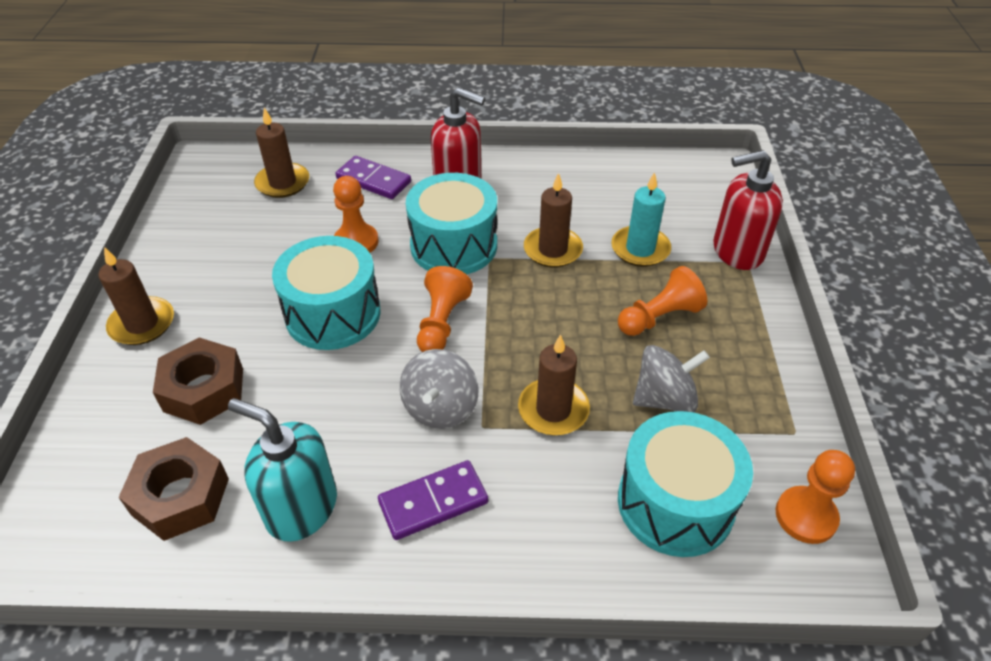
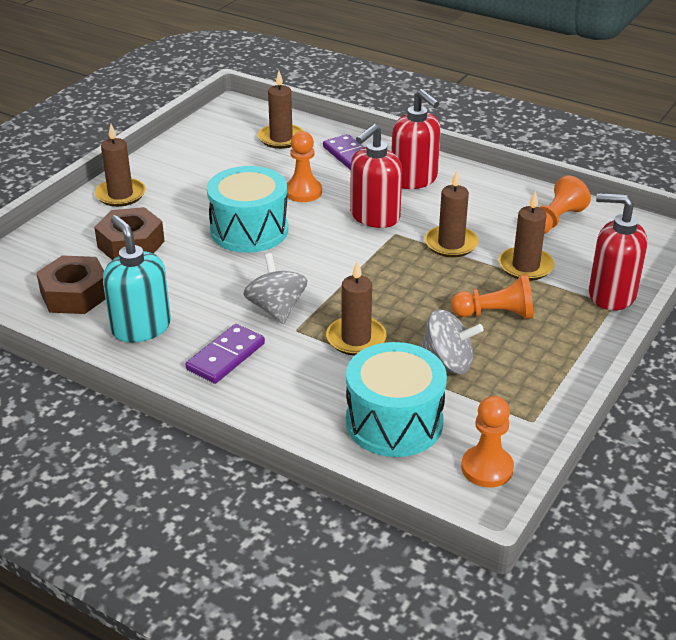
camera: 30 degrees right, 10 degrees down
(433, 502) = (226, 357): purple domino -> purple domino turned 60 degrees counterclockwise
(440, 408) = (276, 309): grey spinning top -> grey spinning top turned 120 degrees clockwise
(441, 323) = (322, 261): orange pawn -> orange pawn (556, 220)
(454, 245) = (374, 217): turquoise drum -> red soap dispenser
(640, 249) = (525, 266): turquoise candle -> brown candle

